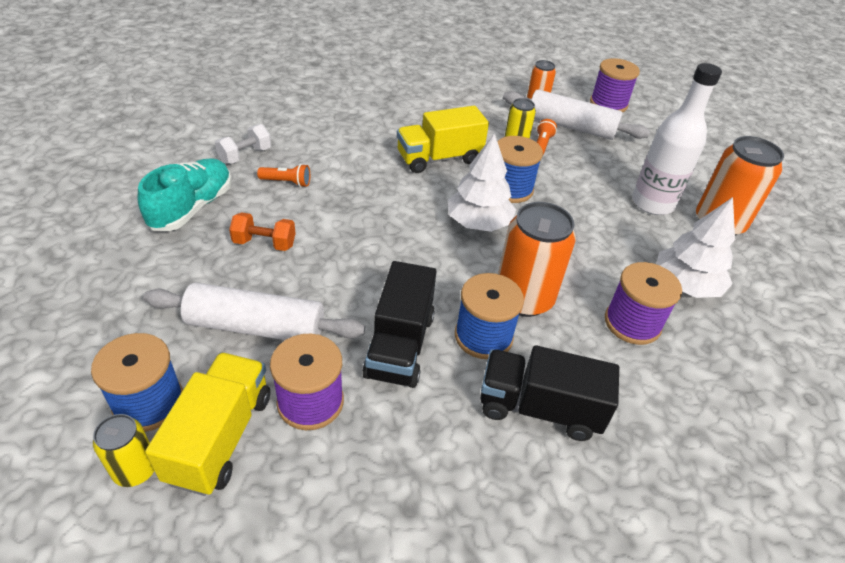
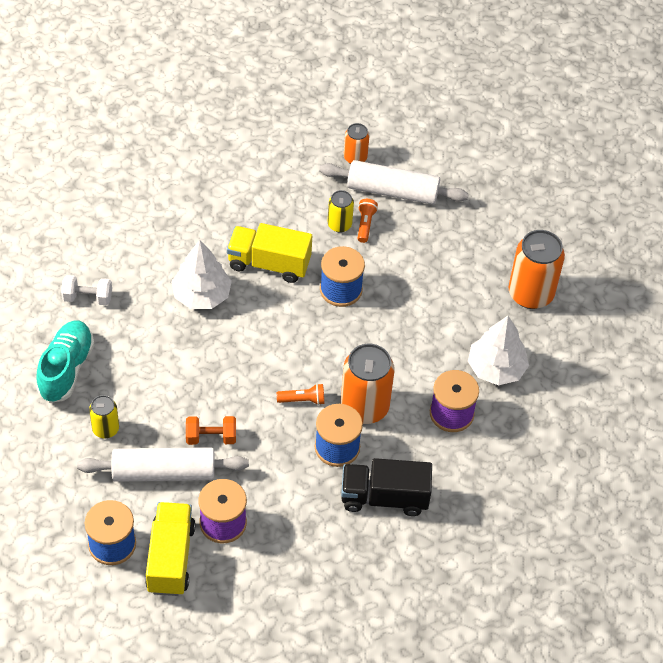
camera: 10 degrees left, 10 degrees up
(135, 469) = (125, 588): yellow can -> yellow can (105, 429)
(245, 155) = (87, 298): white dumbbell -> white dumbbell turned 60 degrees clockwise
(264, 243) = (142, 394): orange dumbbell -> orange dumbbell (211, 437)
(287, 182) = (137, 323): orange flashlight -> orange flashlight (303, 400)
(400, 345) = (275, 467): black truck -> none
(439, 158) = (269, 264): yellow truck -> yellow truck turned 45 degrees clockwise
(478, 223) = (317, 336): white tree -> white tree (201, 295)
(608, 104) = (430, 147): purple spool -> none
(652, 203) = (472, 281): white bottle -> none

